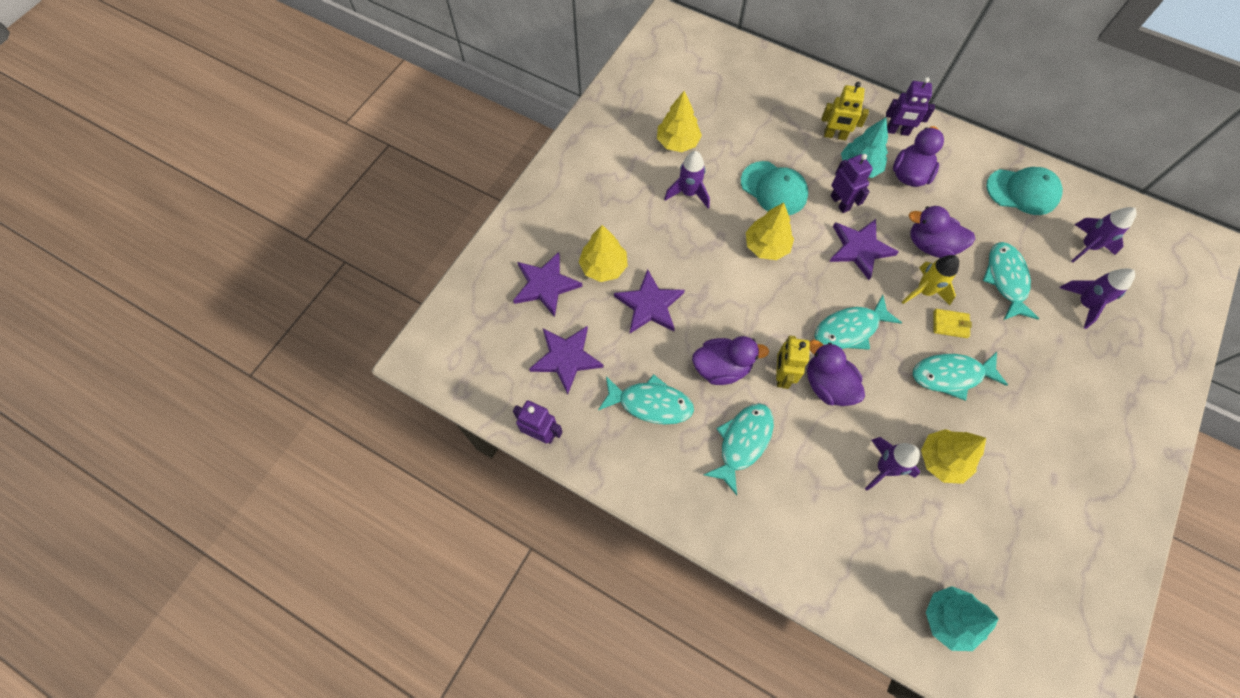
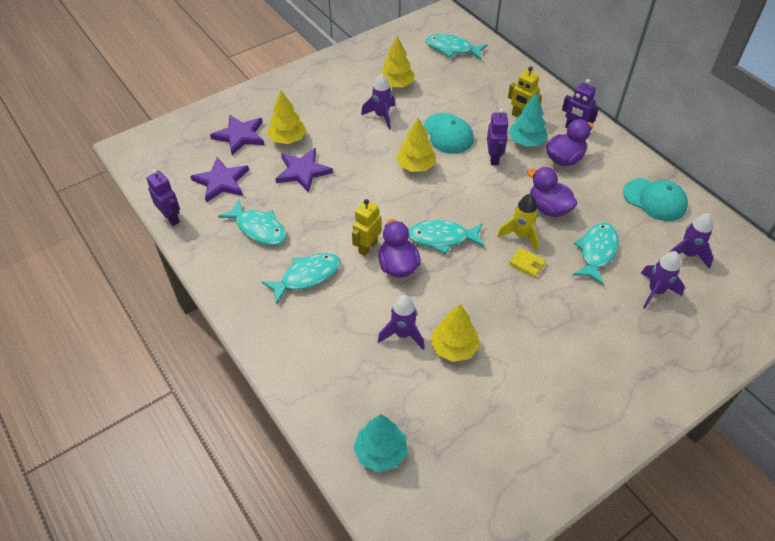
camera: 25 degrees right, 15 degrees down
(722, 368) = (326, 226): purple duck -> none
(860, 249) = (488, 191): purple star -> none
(951, 375) = (503, 296): turquoise fish -> turquoise fish (452, 49)

